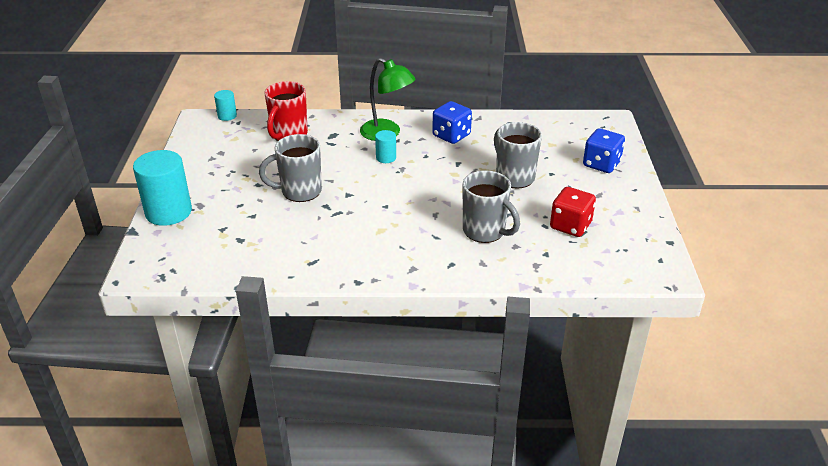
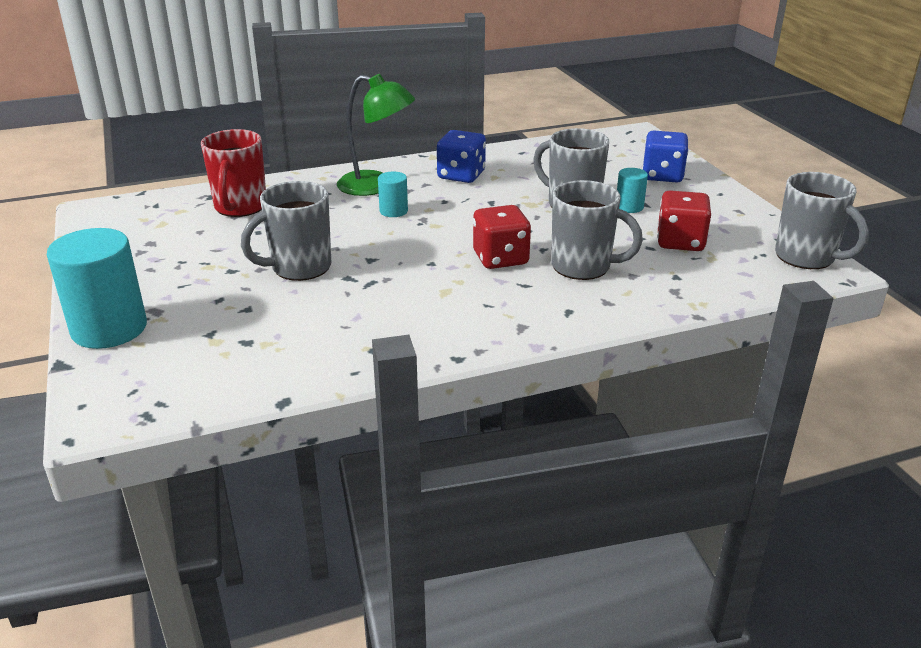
camera: 20 degrees left, 5 degrees down
(227, 116) = (134, 200): turquoise cylinder -> turquoise cylinder (629, 207)
(433, 212) = (500, 258): none -> red dice
(656, 259) = (806, 257): none -> grey mug

